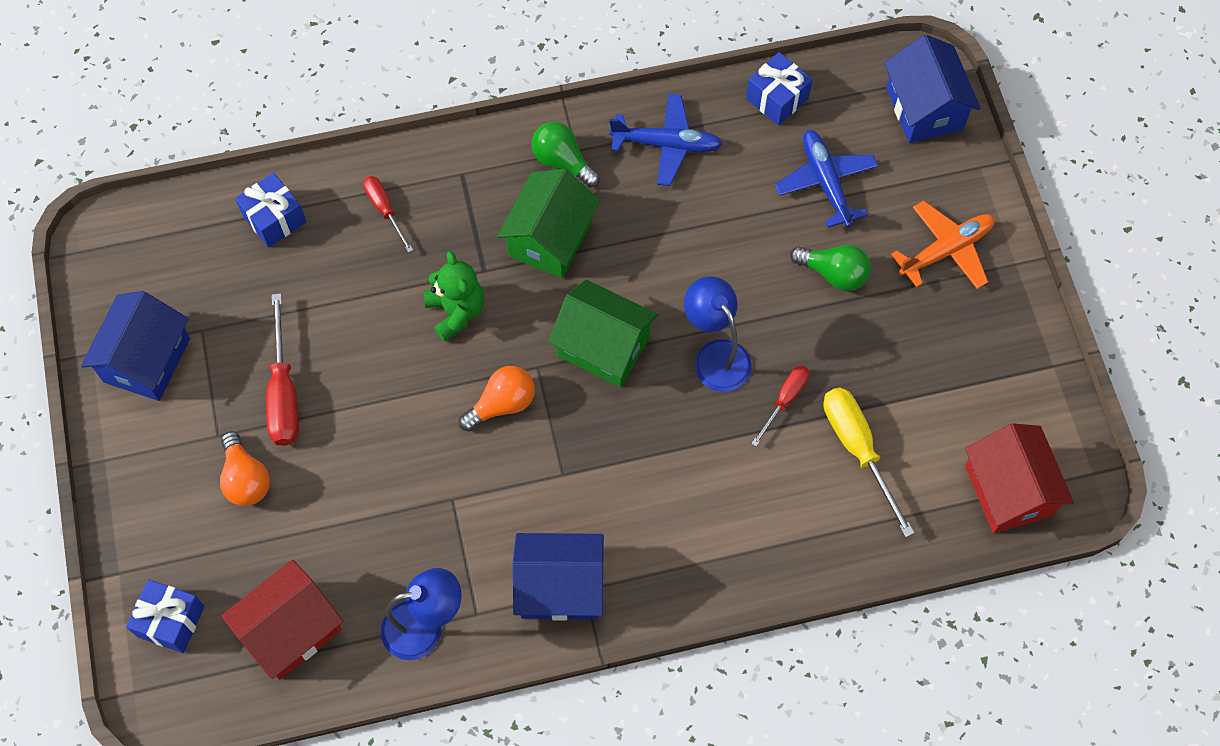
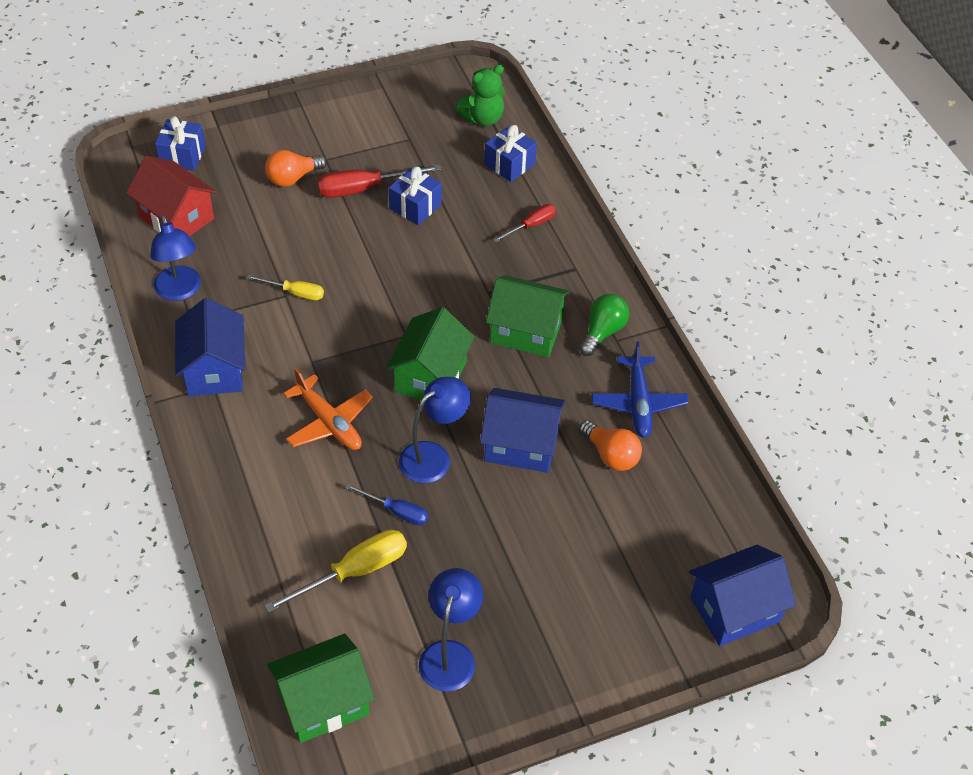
camera: 80 degrees right, 15 degrees down
(146, 360) = (381, 114): blue house -> blue house (521, 445)
(450, 487) = (295, 293): none -> yellow screwdriver
(456, 311) = (448, 279): green teddy bear -> green teddy bear (483, 118)
(502, 404) = (369, 316): orange light bulb -> orange light bulb (611, 455)
(777, 98) = (710, 483): blue gift -> blue gift (415, 206)
(785, 400) = (397, 511): red screwdriver -> blue screwdriver
(826, 182) = (628, 529): blue plane -> none
(834, 273) = (531, 542): green light bulb -> none
(946, 250) = (575, 636): orange plane -> orange plane (329, 422)
(960, 366) = (450, 654): none -> blue lamp
(1008, 490) = (323, 702): red house -> green house

